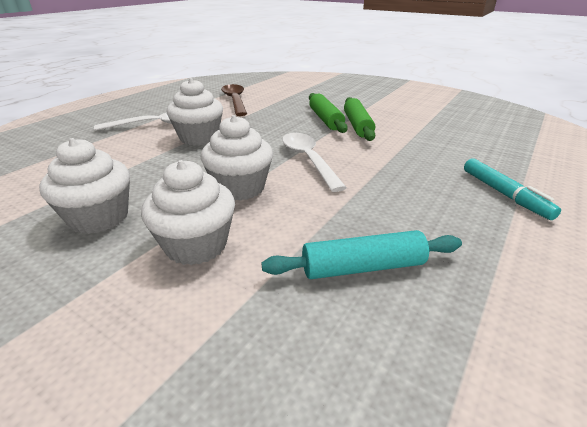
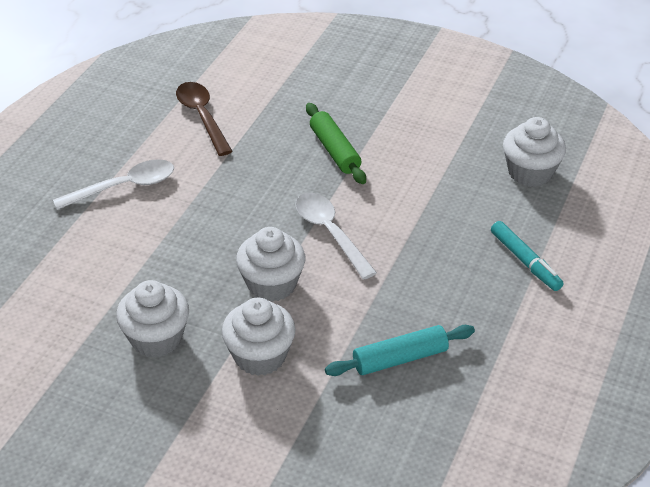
camera: 10 degrees left, 10 degrees up
(199, 138) = (192, 207): white cupcake -> white cupcake (530, 172)
(357, 125) = (376, 160): green rolling pin -> none

